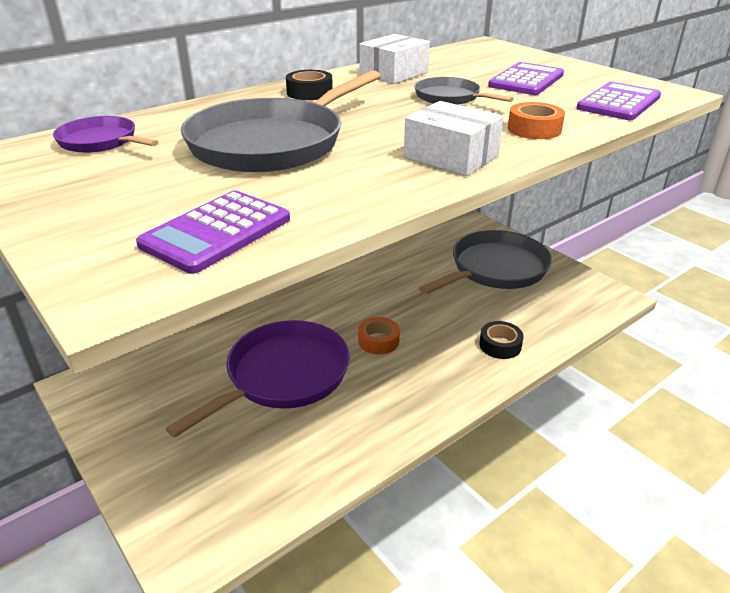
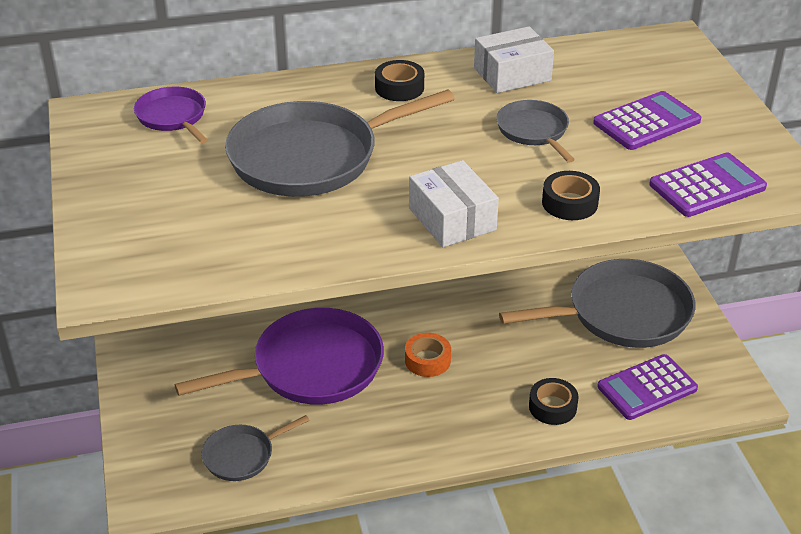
camera: 25 degrees right, 5 degrees up
(216, 232) = (201, 252): purple calculator -> purple calculator (647, 388)
(264, 475) = (242, 455): none -> grey pan
(534, 129) = (569, 203): orange tape -> black tape

